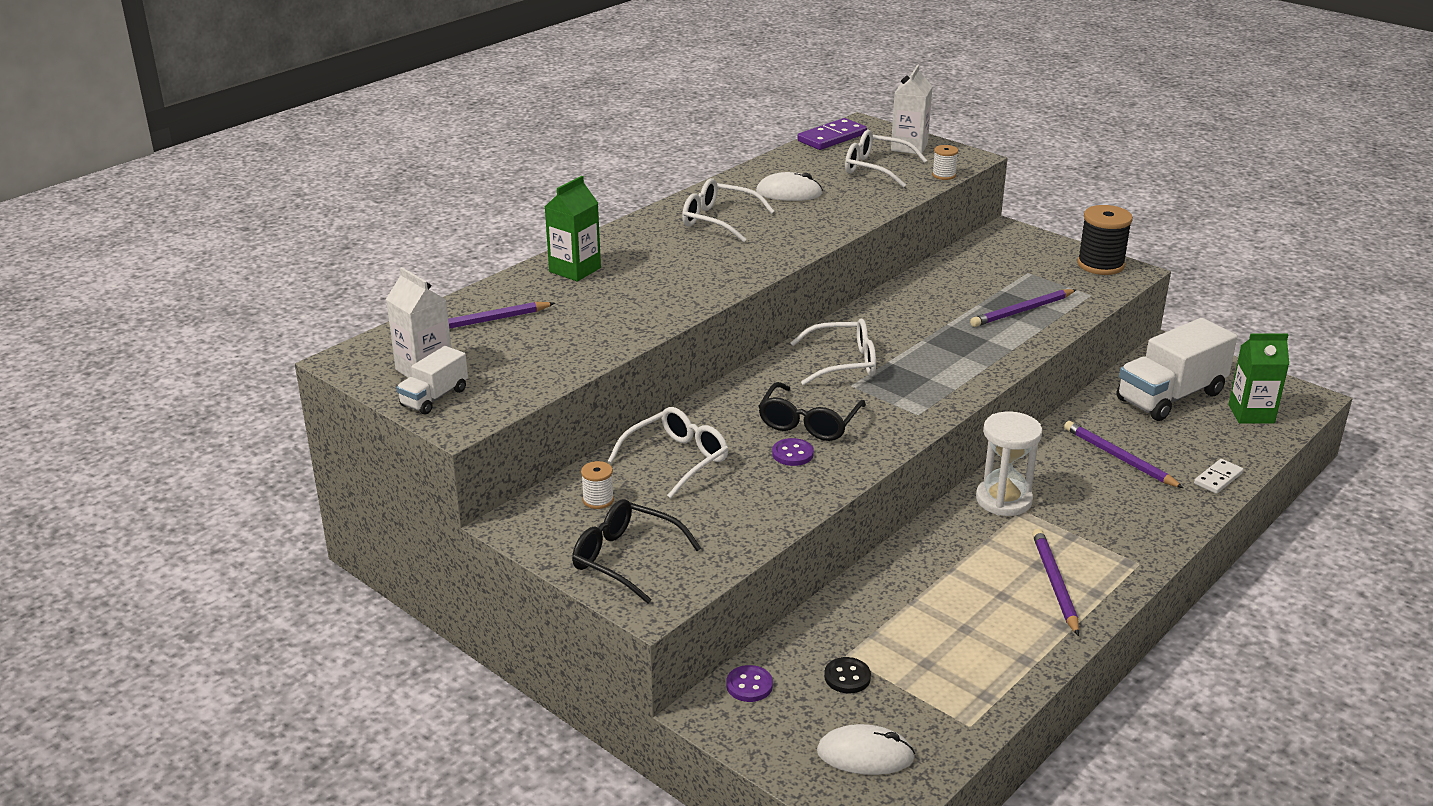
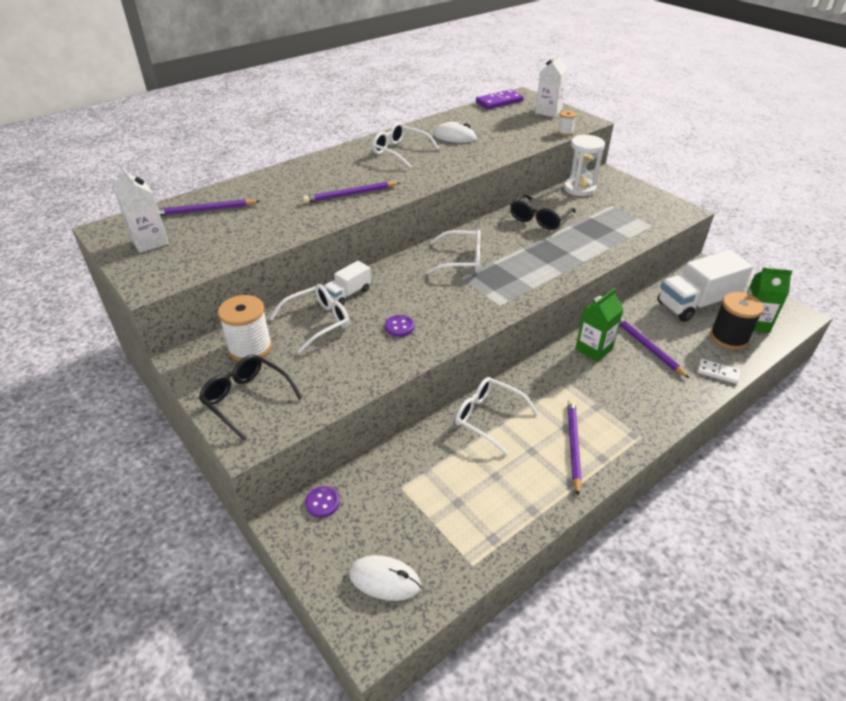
camera: 10 degrees right, 10 degrees up
(434, 397) = (144, 263): white truck -> white truck (348, 294)
(575, 270) = (288, 178): green carton -> green carton (593, 349)
(598, 500) = (250, 348): white spool -> white spool, size x1.94
(809, 422) = (421, 303): black glasses -> black glasses (539, 218)
(847, 677) = (395, 506): black button -> none
(877, 168) = (521, 124): white glasses -> white glasses (489, 418)
(1003, 500) = (555, 371): white hourglass -> white hourglass (579, 188)
(1022, 311) = (599, 233): purple pencil -> purple pencil (350, 194)
(1100, 265) = (665, 204): black spool -> black spool (728, 337)
(1218, 478) = (717, 373): white domino -> white domino turned 60 degrees clockwise

